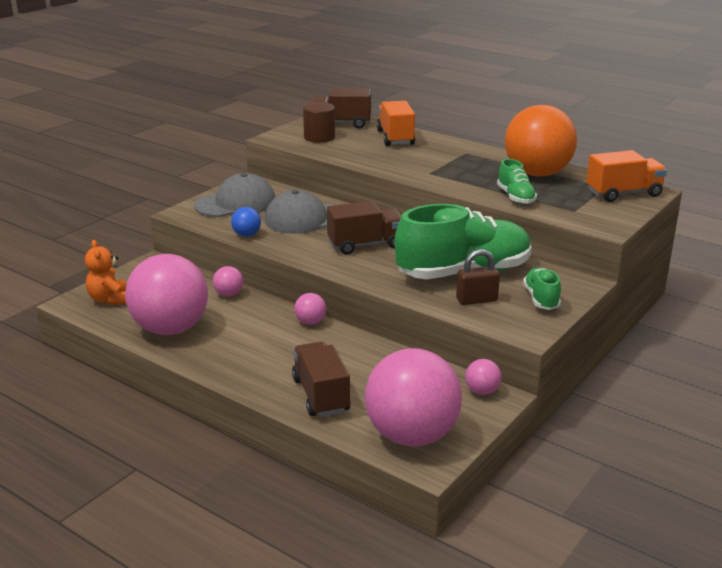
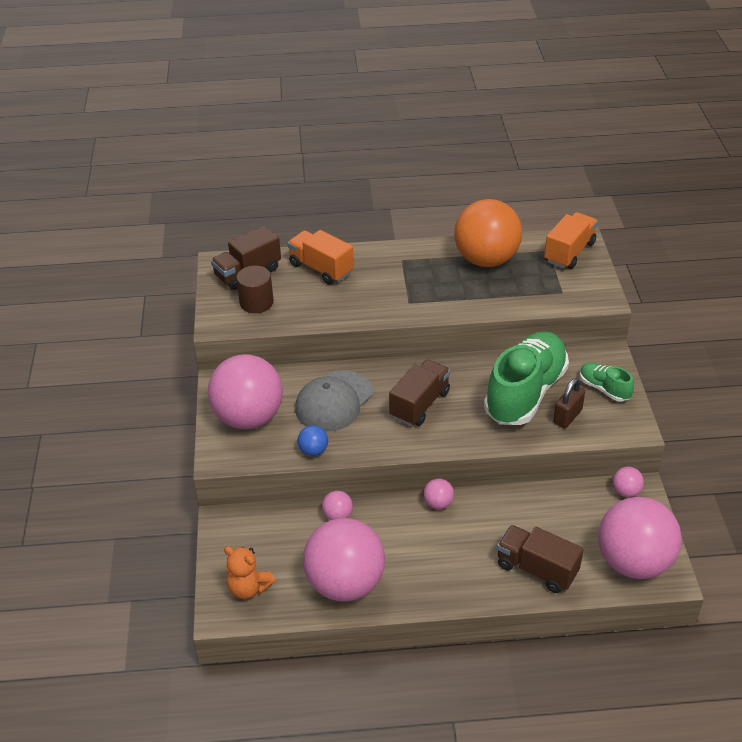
camera: 40 degrees left, 15 degrees up
(236, 203) = (248, 417): grey cap -> pink ball
(515, 197) = (507, 299): green shoe -> none

